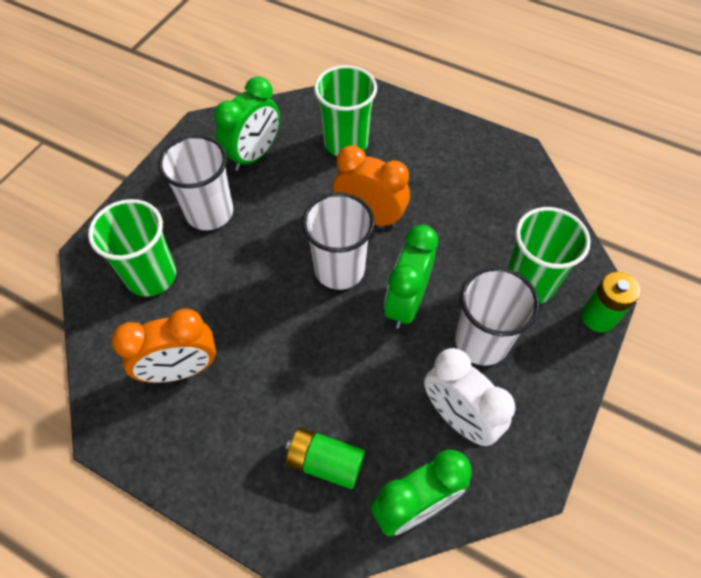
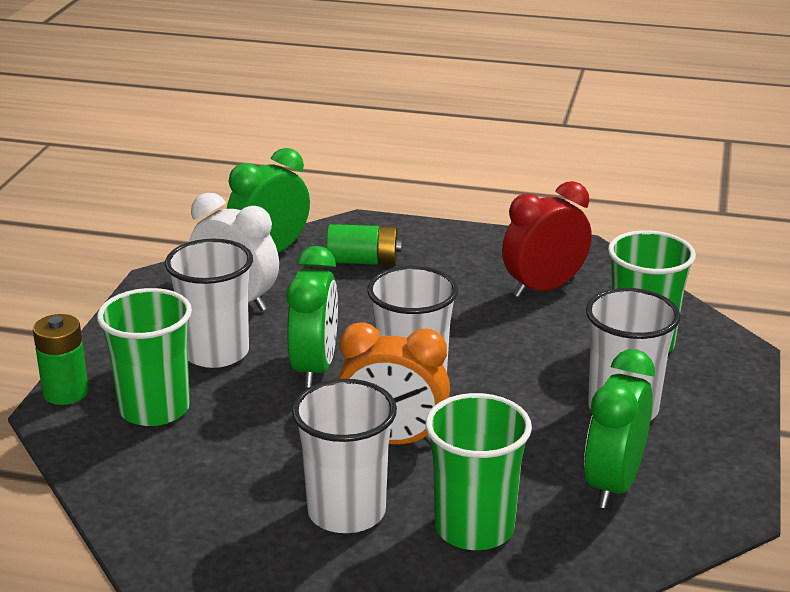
camera: 165 degrees right, 30 degrees down
(181, 369) = (544, 288): orange clock -> red clock
(413, 167) = (346, 512): none -> white cup

